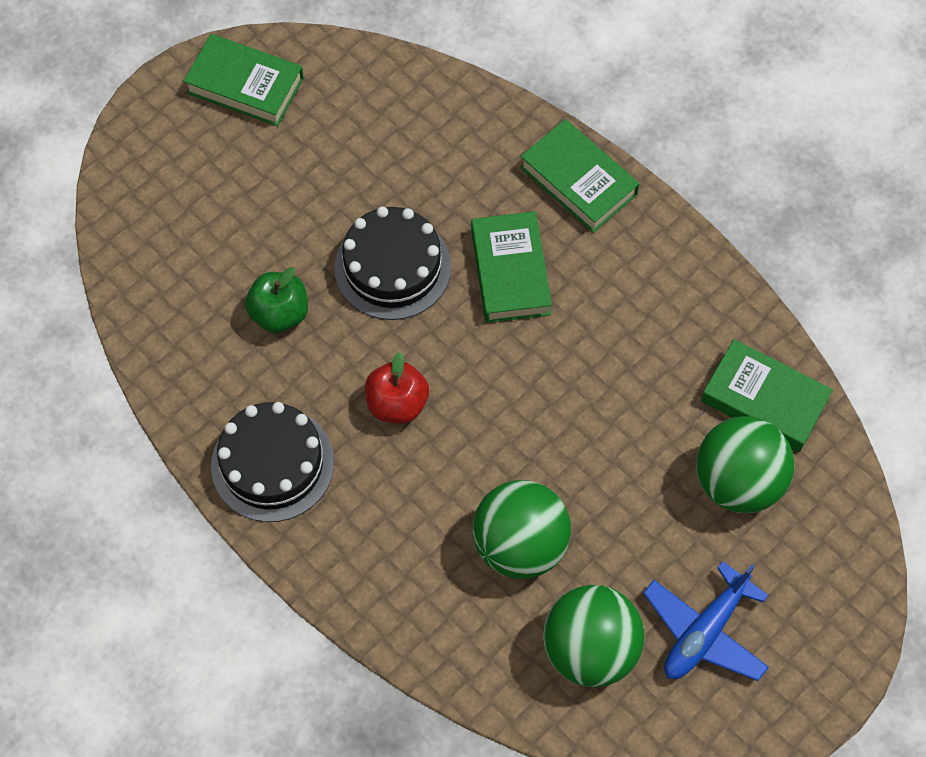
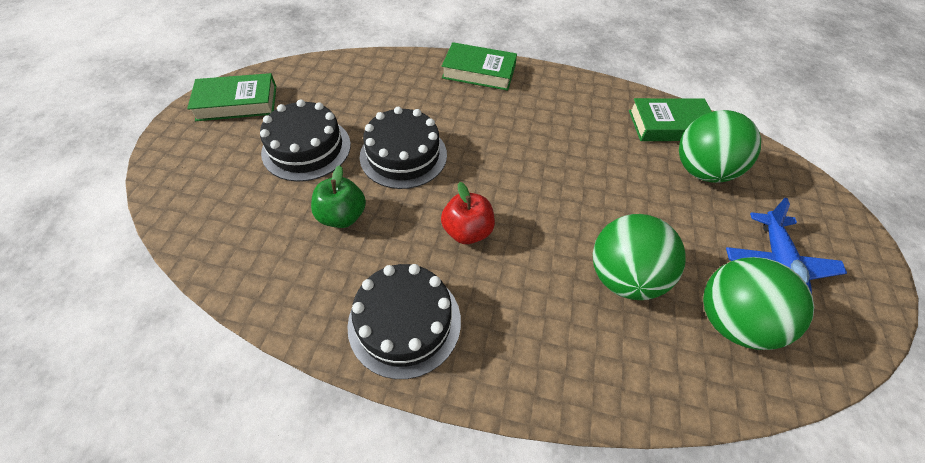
camera: 35 degrees left, 10 degrees down
(290, 199) = (306, 148): none -> black cake
(510, 272) = (478, 127): green book -> none

